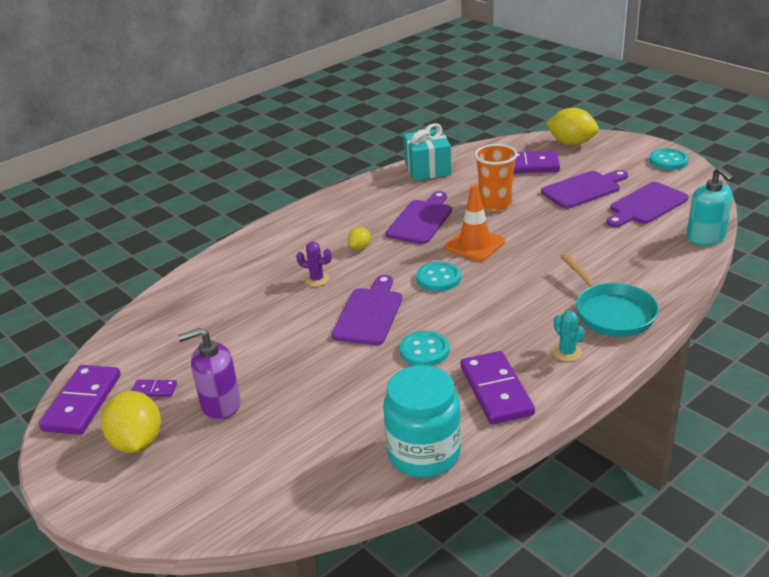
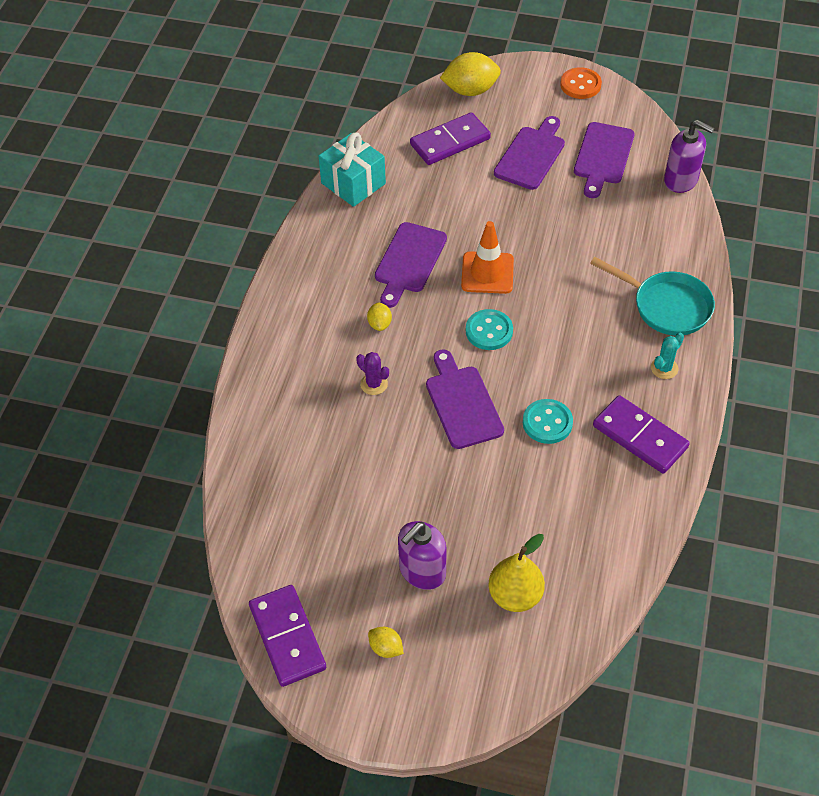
camera: 35 degrees left, 20 degrees up
(137, 442) = (386, 648): yellow lemon -> yellow lemon, size x0.50
(154, 390) = (343, 587): purple domino -> none
(272, 454) = (515, 595): none -> yellow pear
(317, 279) = (374, 384): purple cactus -> purple cactus turned 60 degrees clockwise
(421, 220) = (409, 261): purple cutting board -> purple cutting board turned 150 degrees counterclockwise
(424, 453) = (635, 529): turquoise jar -> none
(495, 204) = (464, 210): orange cup -> none
(567, 352) = (664, 368): turquoise cactus -> turquoise cactus turned 75 degrees counterclockwise
(668, 161) = (580, 85): turquoise button -> orange button
(706, 237) = (681, 180): turquoise soap dispenser -> purple soap dispenser

